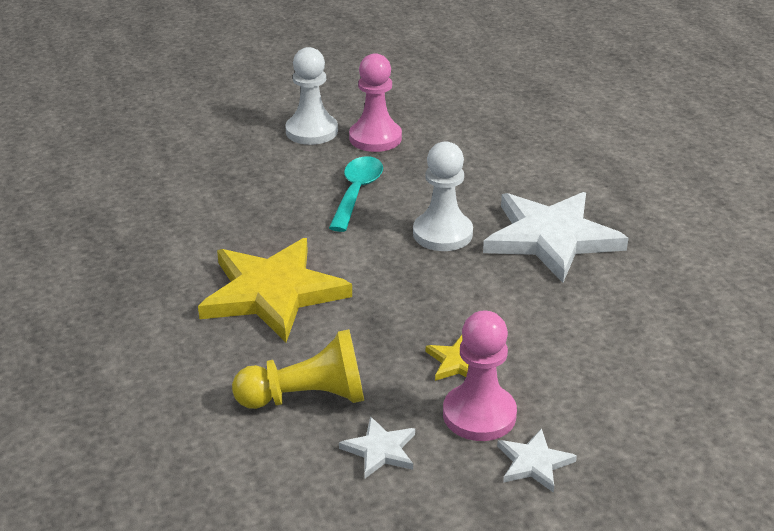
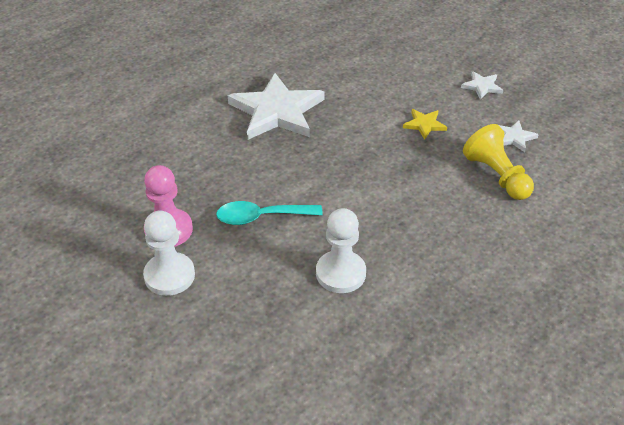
camera: 110 degrees left, 10 degrees up
(273, 293) = (411, 223): yellow star -> none
(442, 234) = (296, 159): white pawn -> white pawn (340, 273)
(479, 415) = (462, 109): pink pawn -> none

